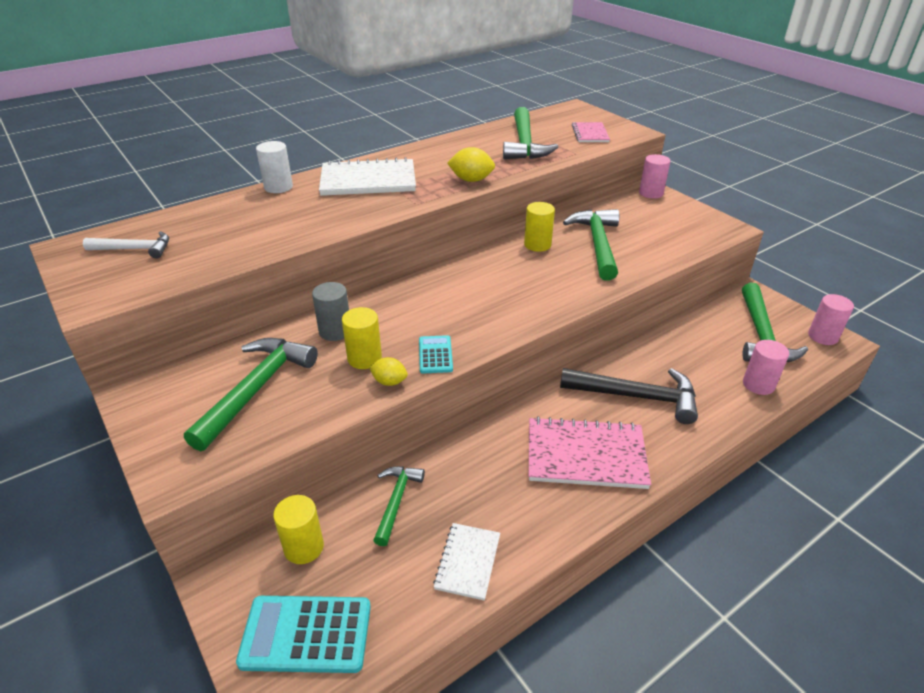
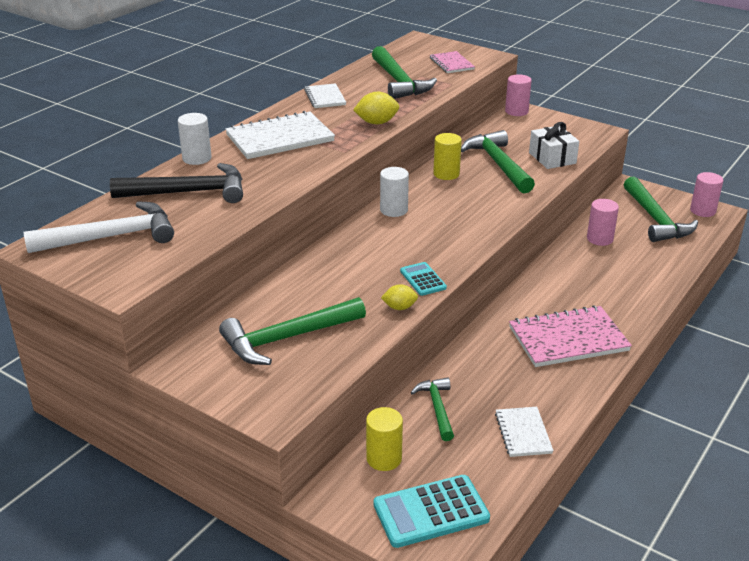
camera: 20 degrees left, 5 degrees down
(135, 249) = (111, 237): white hammer -> white hammer, size x1.71
(256, 389) = (287, 338): green hammer -> green hammer turned 120 degrees counterclockwise
(335, 331) = (319, 279): grey cylinder -> none
(364, 358) = (363, 295): yellow cylinder -> none
(442, 148) = (325, 97): none -> white notebook
(459, 272) = (394, 210): none -> white cylinder
(636, 396) = (582, 287): black hammer -> black hammer (188, 192)
(659, 247) = (552, 158): none -> white gift
(758, 384) = (672, 258): pink cylinder -> pink cylinder (599, 239)

